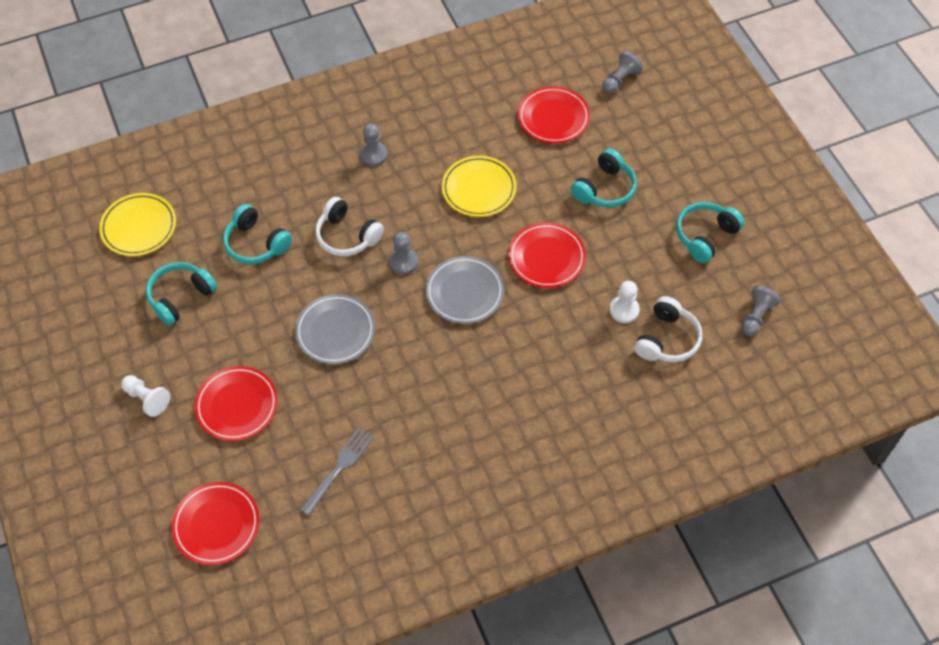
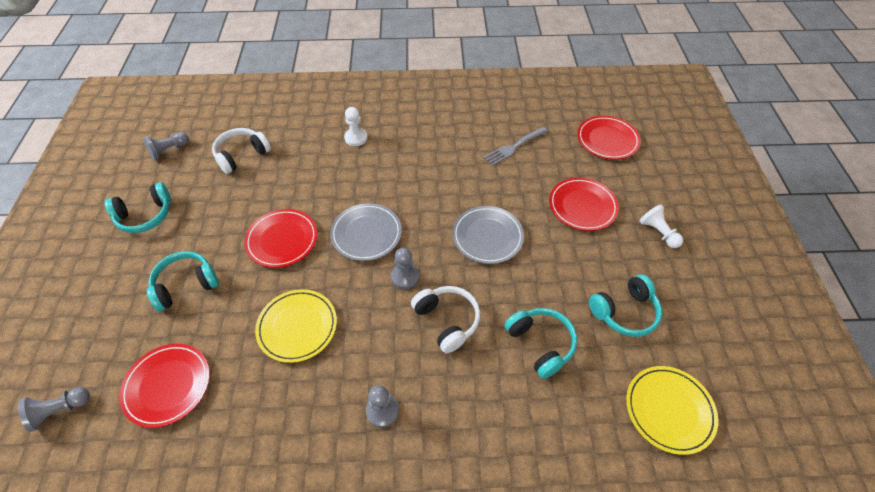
camera: 160 degrees left, 5 degrees down
(624, 310) = (254, 182): white pawn -> white pawn (356, 138)

